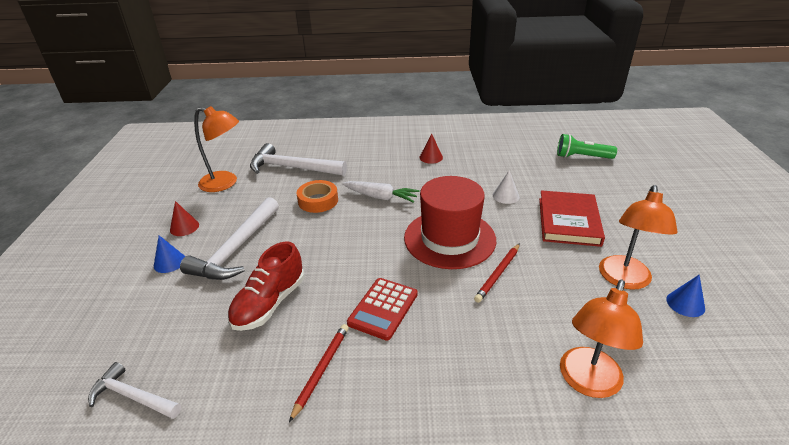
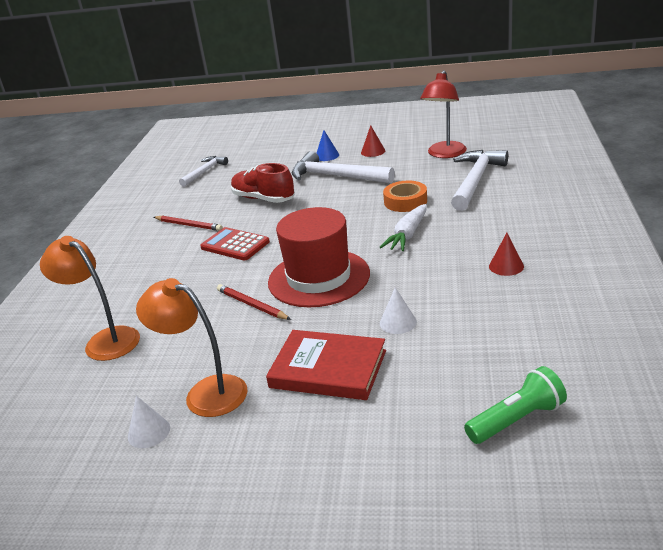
camera: 100 degrees right, 5 degrees down
(225, 183) = (444, 154): orange lamp -> red lamp
(581, 157) = (517, 419): green flashlight -> green flashlight turned 45 degrees clockwise
(685, 304) = (149, 432): blue cone -> white cone

